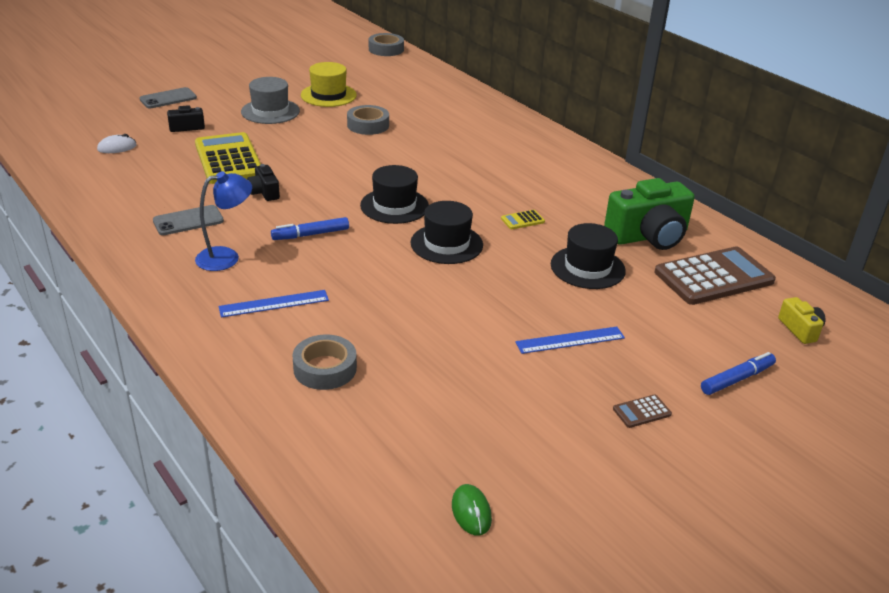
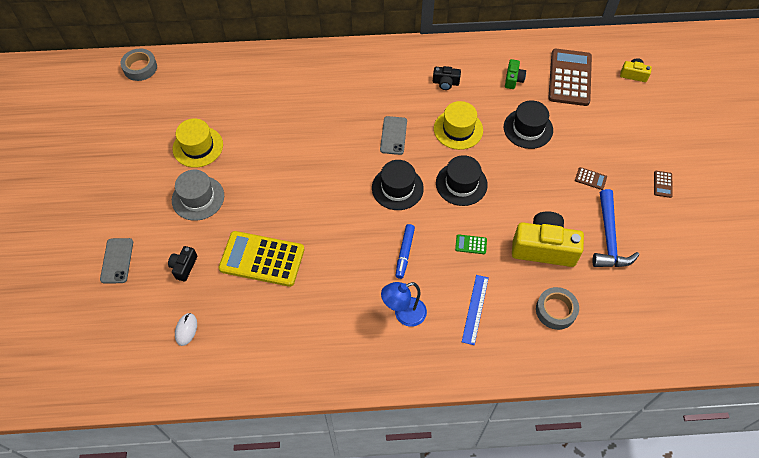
camera: 55 degrees left, 25 degrees up
(188, 221) = (340, 320): grey phone -> grey phone (393, 135)
(226, 257) = (404, 314): blue lamp -> blue lamp turned 120 degrees counterclockwise
(264, 192) = (329, 256): black camera -> black camera (445, 83)
(365, 274) = (471, 244): none -> green calculator
(368, 125) = (269, 146): grey tape -> none
(415, 331) = (543, 248): none -> yellow camera
(471, 512) = (699, 298): green mouse -> none
(488, 384) = (609, 238): none -> blue hammer
(522, 220) = (458, 129): yellow calculator -> yellow hat
(570, 340) = (590, 179): blue ruler -> brown calculator
(648, 236) = (513, 79): green camera -> green camera, size x0.48
(737, 379) = (658, 128): blue marker -> none

